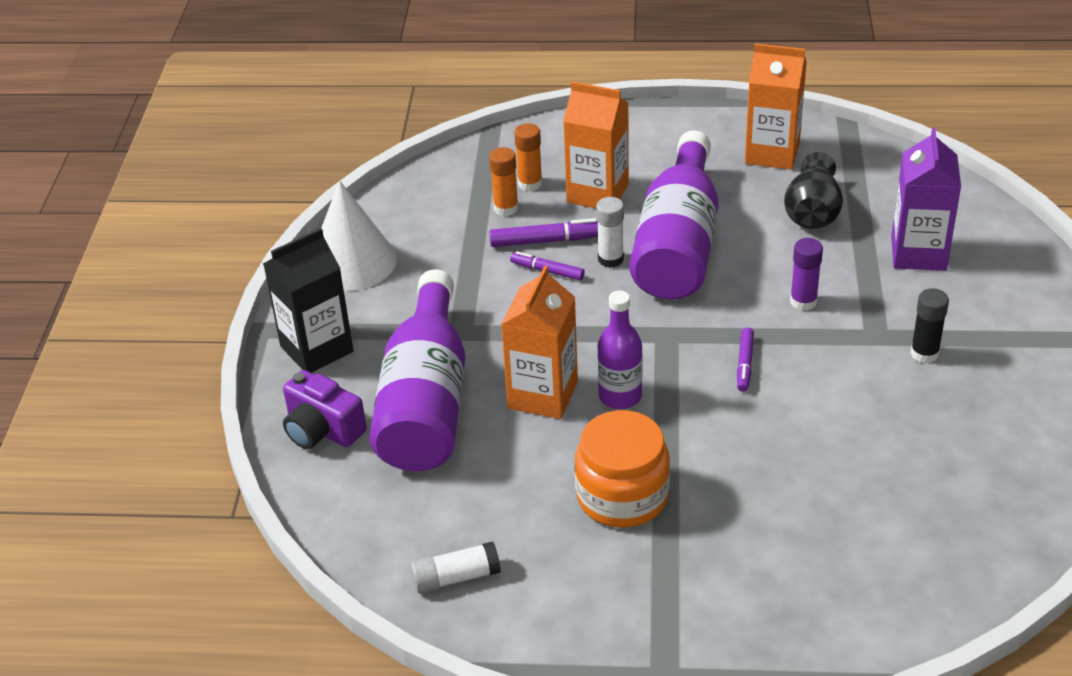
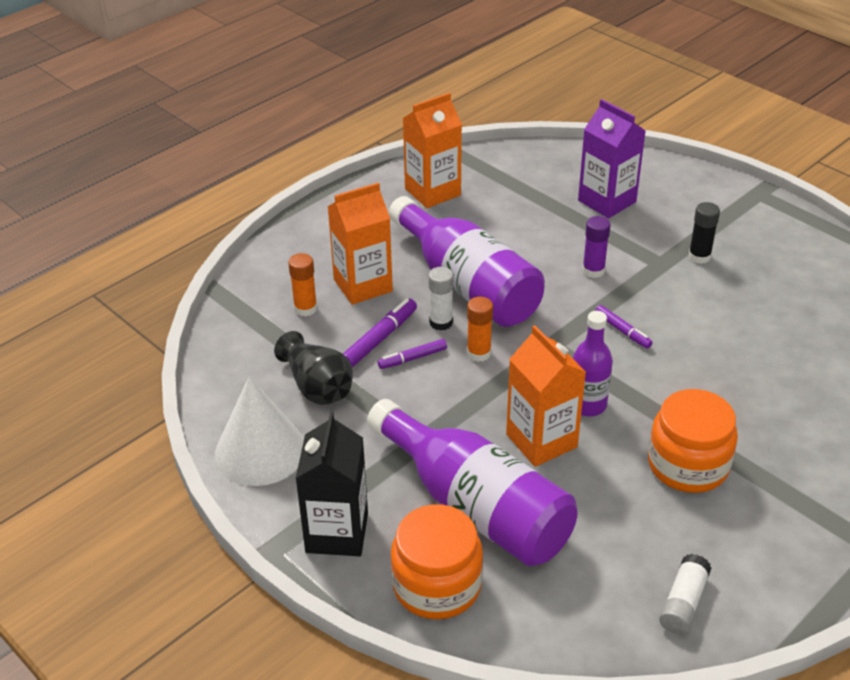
camera: 50 degrees left, 0 degrees up
(322, 430) = (437, 585): purple camera -> orange jar
(506, 208) = (315, 336): orange glue stick -> orange glue stick (479, 353)
(812, 212) = (513, 213): black vase -> black vase (317, 386)

